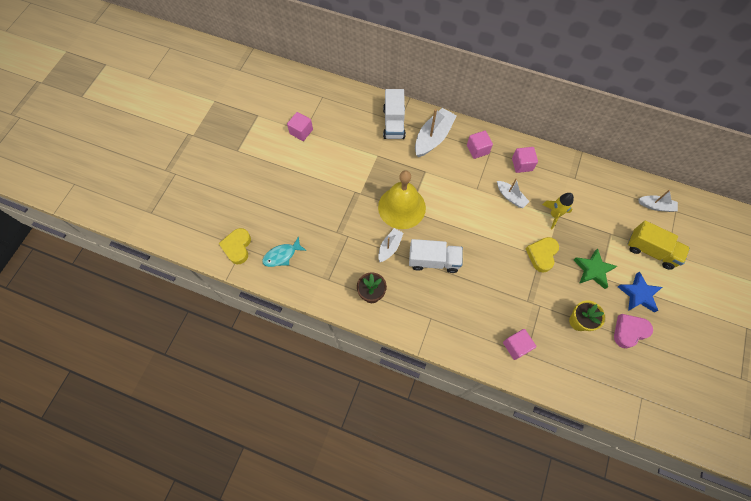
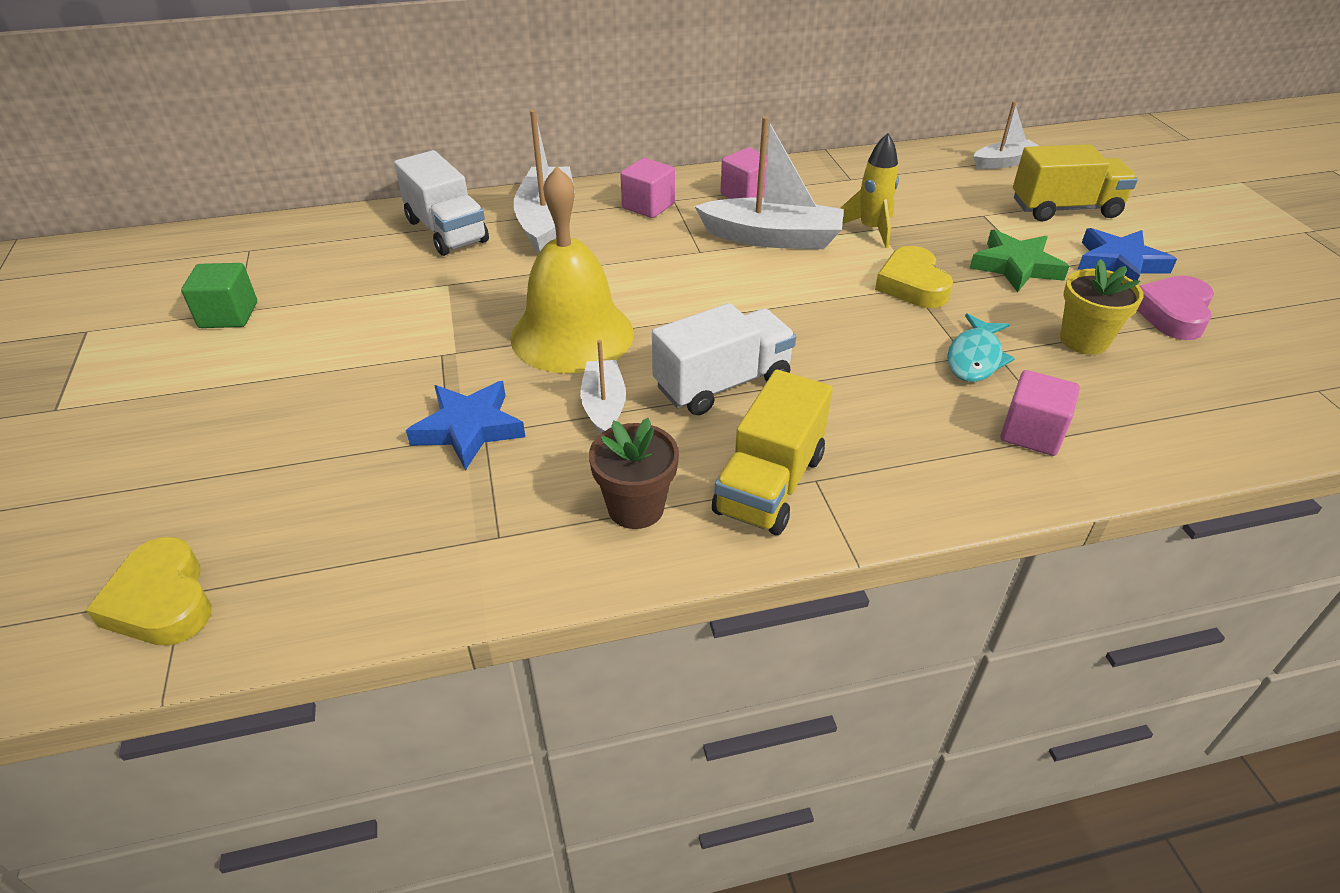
camera: 35 degrees left, 25 degrees down
(282, 255) = (323, 552): turquoise fish -> turquoise fish (975, 358)
(301, 131) = (228, 315): pink cube -> green cube
(344, 231) = (468, 429): none -> blue star
(416, 311) = (769, 484): none -> yellow truck
(510, 197) = (772, 238): white boat -> white boat, size x1.72

